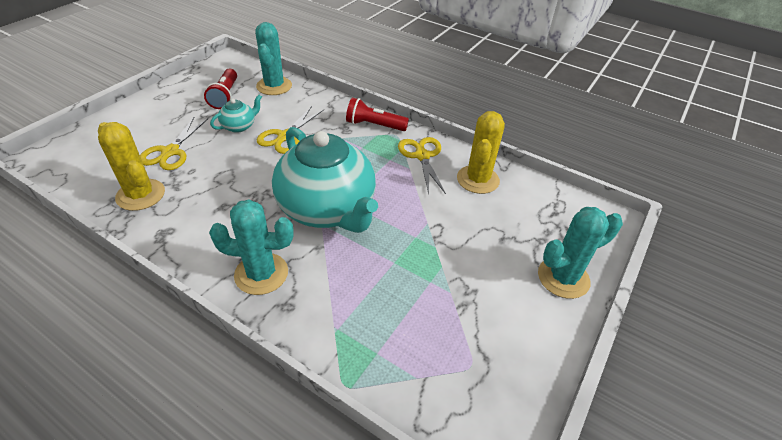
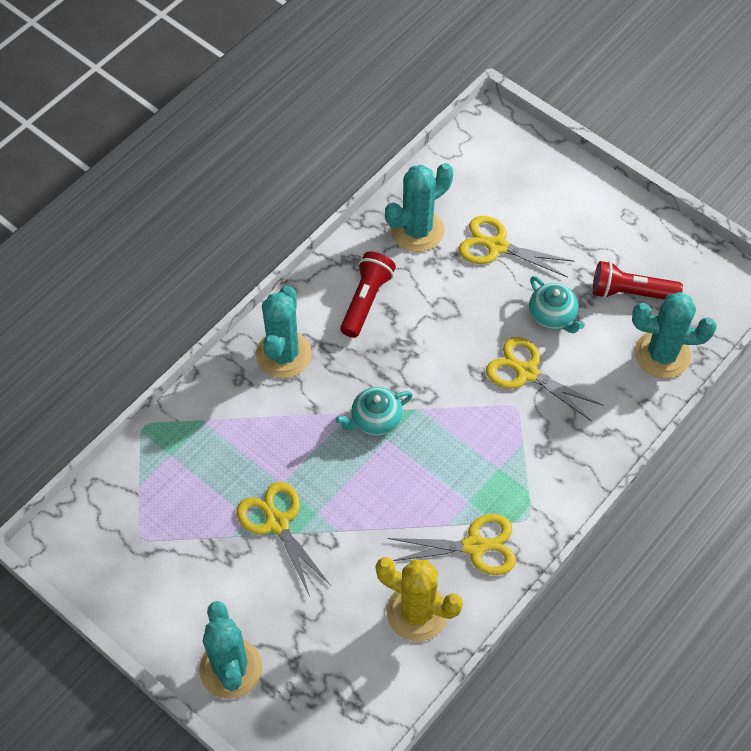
camera: 100 degrees right, 15 degrees up
(140, 195) = (417, 230): yellow cactus -> turquoise cactus
(328, 209) = (375, 420): turquoise teapot -> turquoise teapot, size x0.42
(374, 125) = (553, 489): red flashlight -> red flashlight (366, 300)
(430, 261) = (277, 523): none -> yellow scissors

